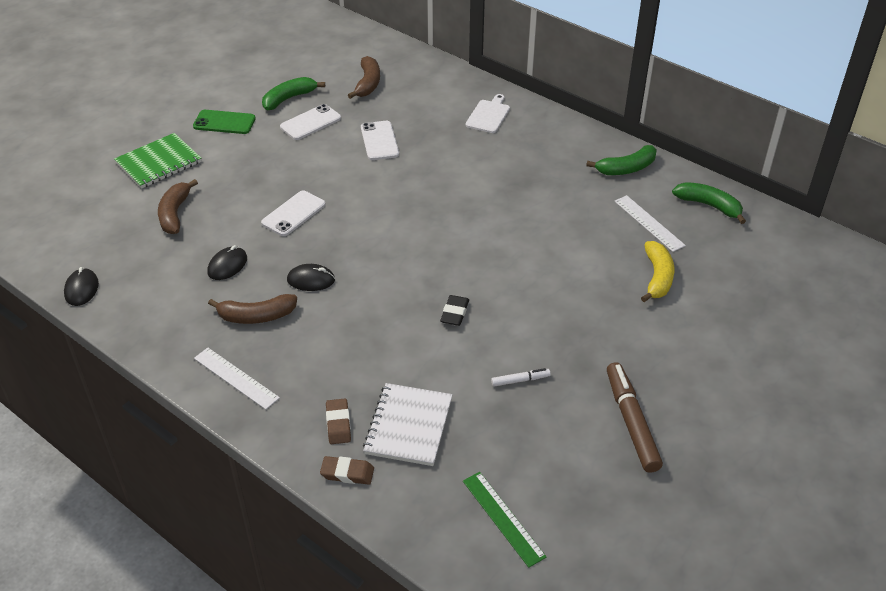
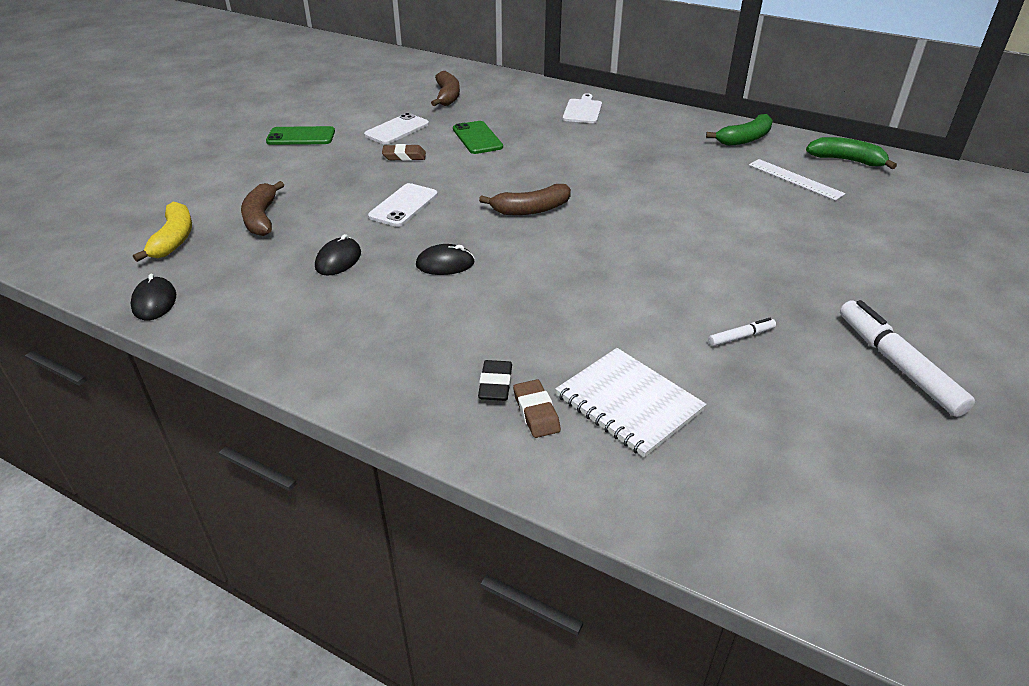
camera: 10 degrees left, 5 degrees down
(158, 163) = (232, 175): green notebook -> none
(236, 378) = (382, 376): white ruler -> none
(256, 316) = (389, 306): brown banana -> brown banana (531, 209)
(289, 99) = (367, 113): green banana -> none
(347, 473) = (571, 471): brown eraser -> brown eraser (404, 156)
(379, 141) = (477, 138): white phone -> green phone
(408, 426) = (628, 403): white notebook -> white notebook turned 45 degrees counterclockwise
(454, 313) = (629, 278): black eraser -> black eraser (495, 384)
(503, 518) = (806, 499): green ruler -> none
(631, 422) = (897, 364): brown marker -> white marker
(657, 277) = (834, 223): yellow banana -> yellow banana (174, 239)

